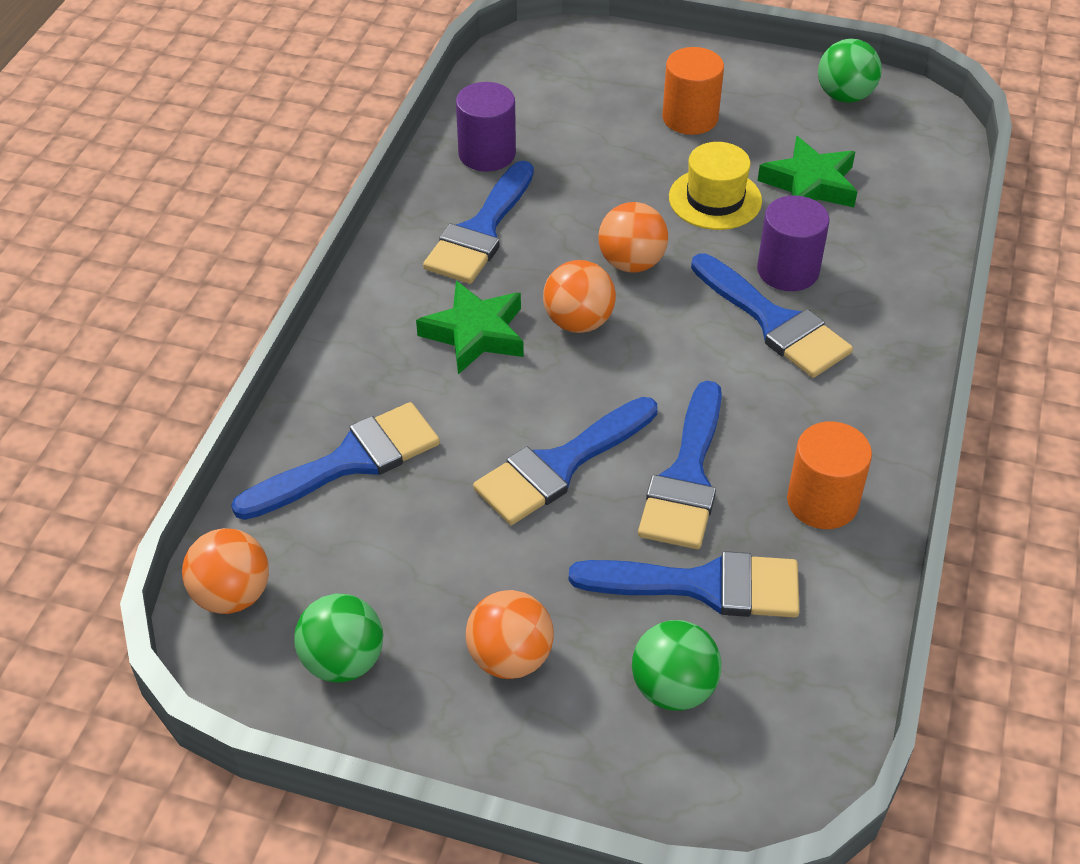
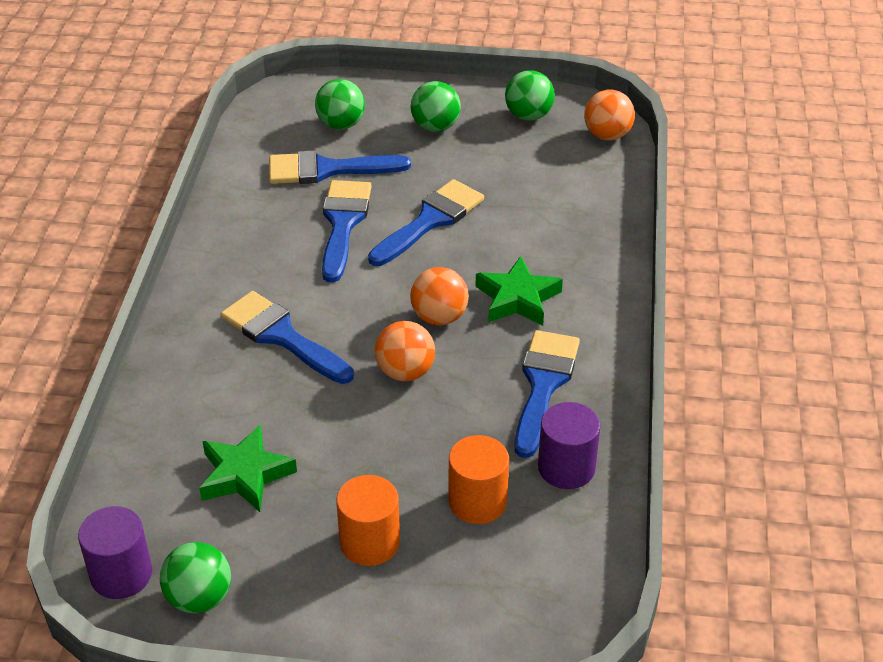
camera: 170 degrees right, 5 degrees down
(350, 461) = (572, 207): blue brush -> none
(510, 658) = (435, 127): orange ball -> green ball
(715, 199) = (337, 445): yellow hat -> none
(788, 270) = (269, 382): purple cylinder -> purple cylinder (121, 574)
(822, 502) = (250, 220): orange cylinder -> orange cylinder (477, 501)

